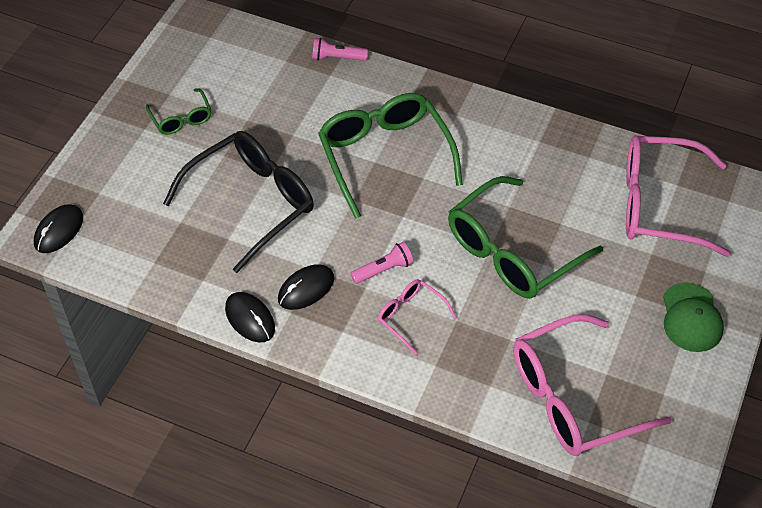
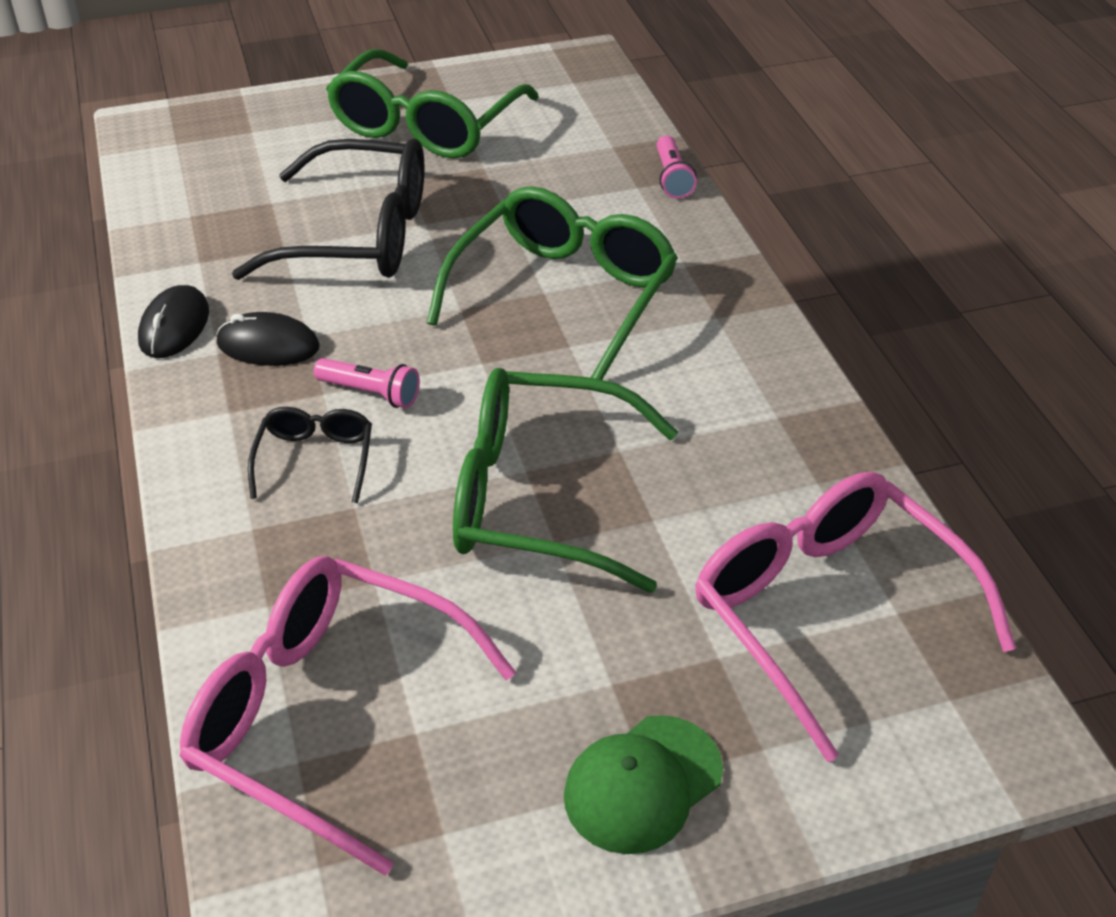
camera: 50 degrees right, 10 degrees down
(59, 230) = (169, 135): black mouse -> none
(181, 119) = (425, 126): green glasses -> green glasses, size x2.05
(337, 58) = (672, 178): pink flashlight -> pink flashlight turned 150 degrees counterclockwise
(410, 316) = (315, 459): pink glasses -> black glasses

